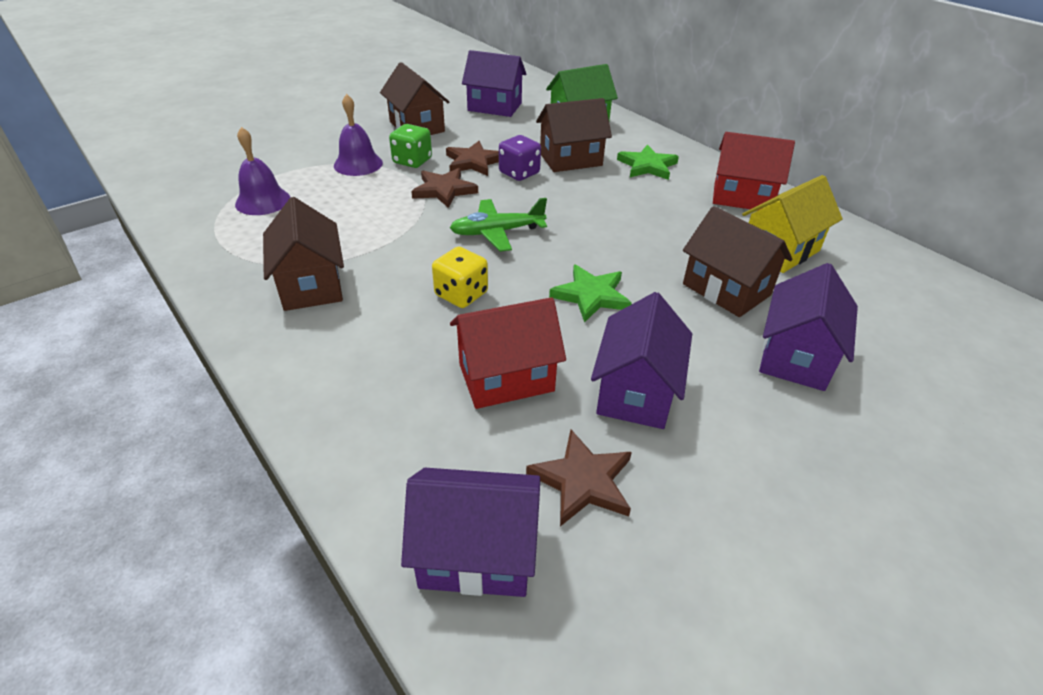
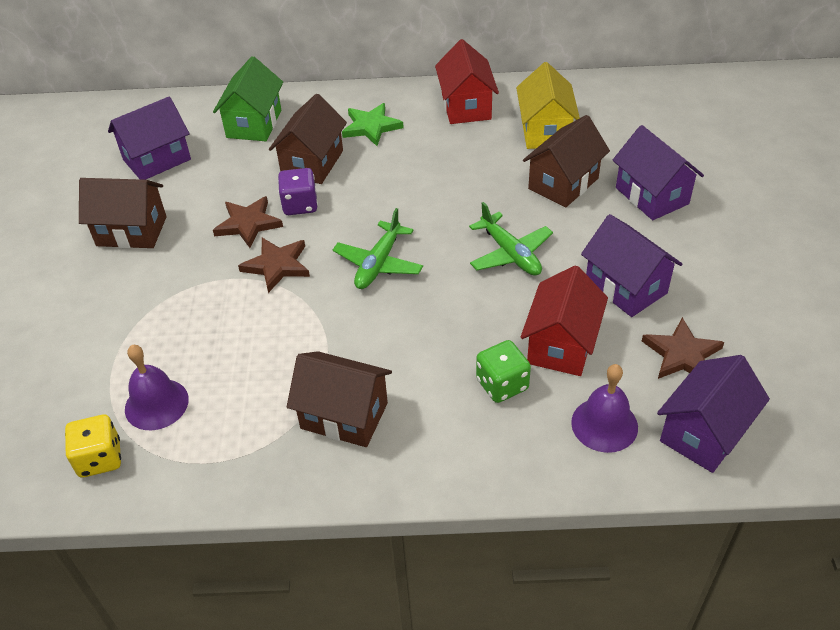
camera: 50 degrees left, 5 degrees up
(358, 164) = (160, 305): purple bell -> purple bell (604, 424)
(412, 161) = (199, 264): green dice -> green dice (502, 384)
(461, 294) = (444, 325): yellow dice -> yellow dice (100, 458)
(591, 296) = (510, 254): green star -> green plane
(726, 289) = (563, 183): brown house -> brown house turned 45 degrees counterclockwise
(742, 197) = (466, 106): red house -> red house turned 60 degrees counterclockwise

